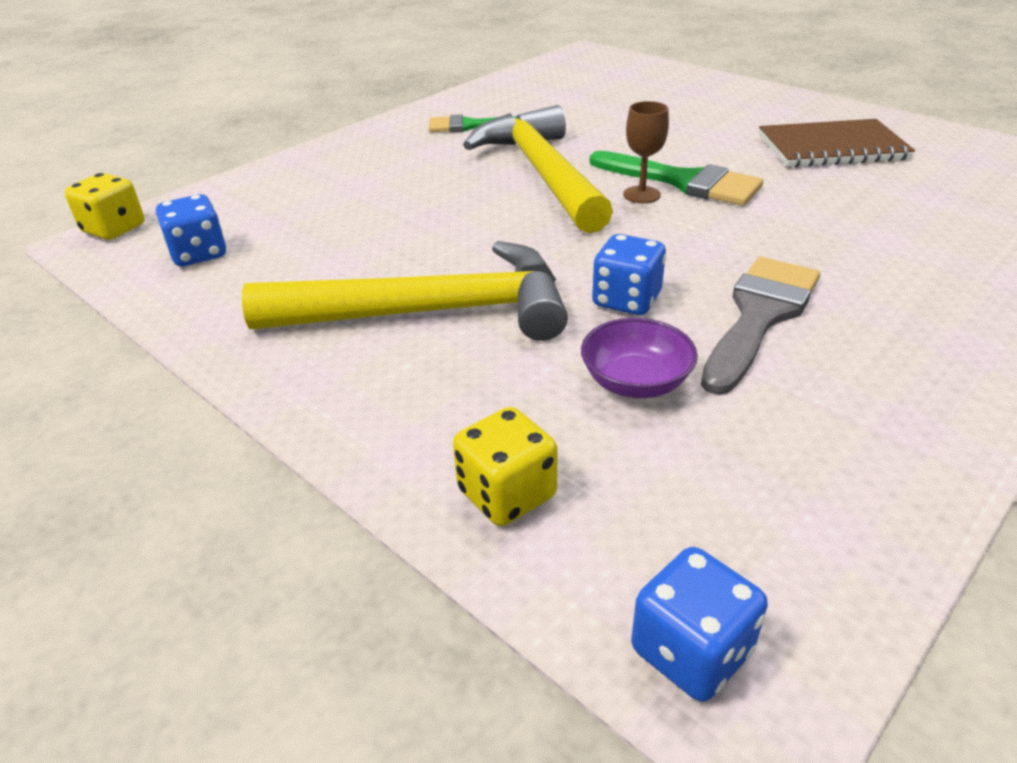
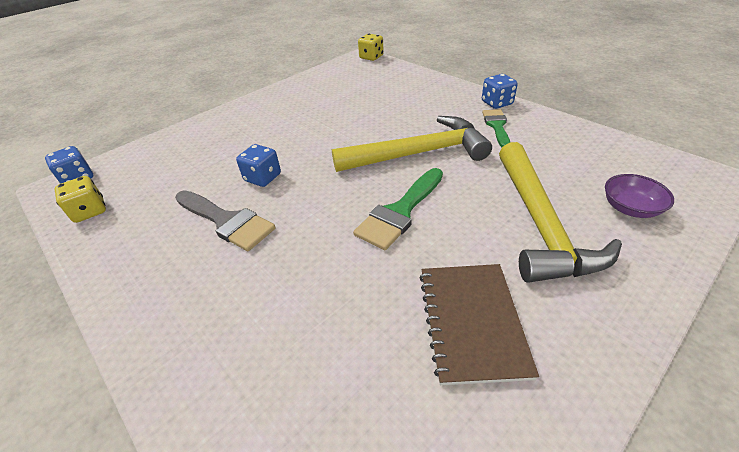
camera: 95 degrees right, 5 degrees up
(199, 254) = (345, 75): blue dice -> blue dice (496, 103)
(431, 312) = (278, 127): yellow hammer -> yellow hammer (539, 223)
(507, 494) = (163, 147): yellow dice -> yellow dice (90, 211)
(635, 382) = (200, 176): purple bowl -> purple bowl (630, 208)
(641, 195) = (381, 191): brown goblet -> none

